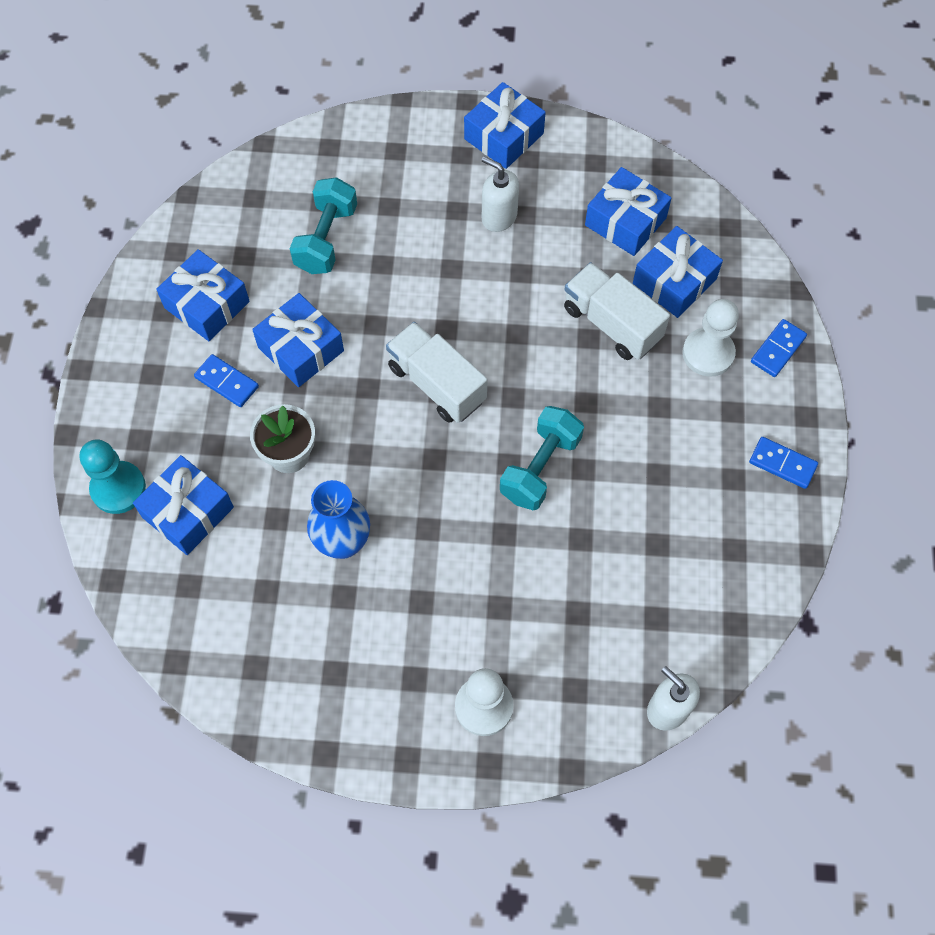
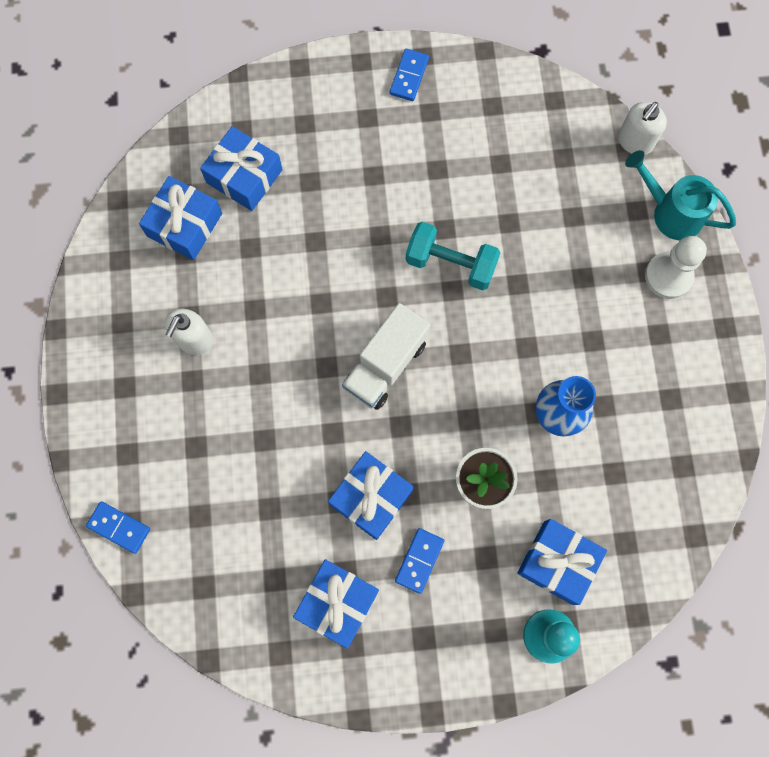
camera: 100 degrees left, 10 degrees up
(326, 239) = (243, 501): turquoise dumbbell -> none
(503, 136) = (97, 350): blue gift -> none
(566, 730) = (671, 212): none -> turquoise watering can
(612, 323) = (297, 223): white truck -> none
(708, 353) = (314, 141): white pawn -> none
(778, 349) = (301, 87): blue domino -> blue domino (119, 527)

